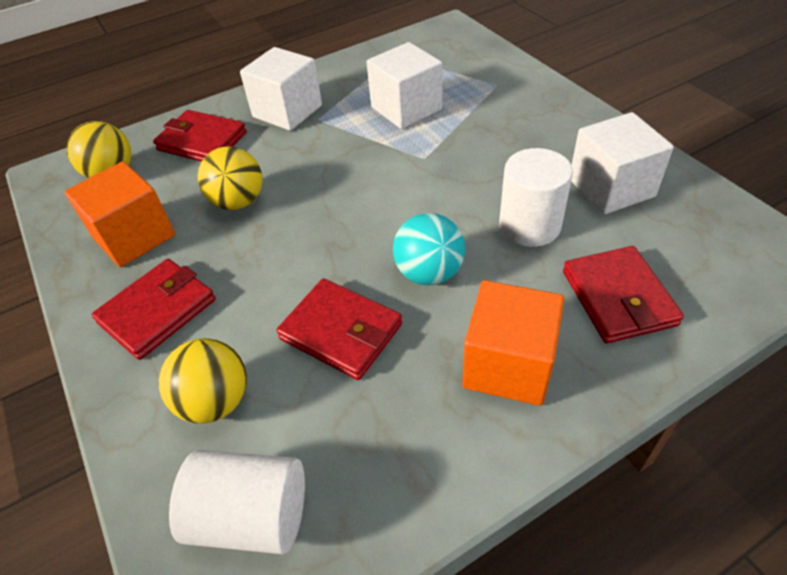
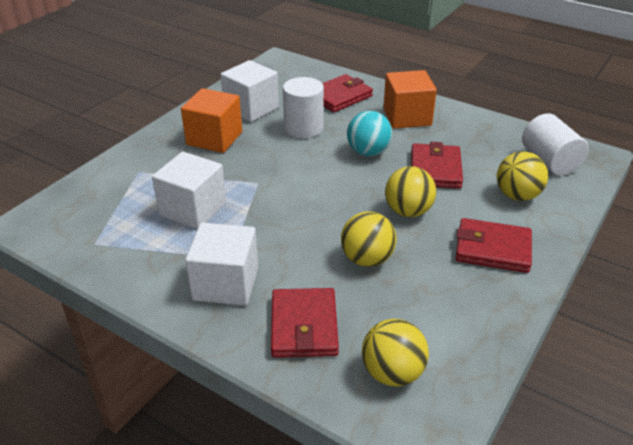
camera: 120 degrees left, 10 degrees down
(134, 236) = (448, 302): orange cube -> orange cube (214, 138)
(280, 263) = (408, 211): none -> yellow ball

